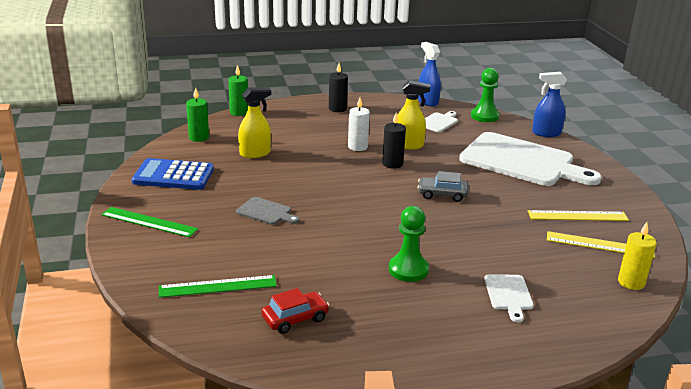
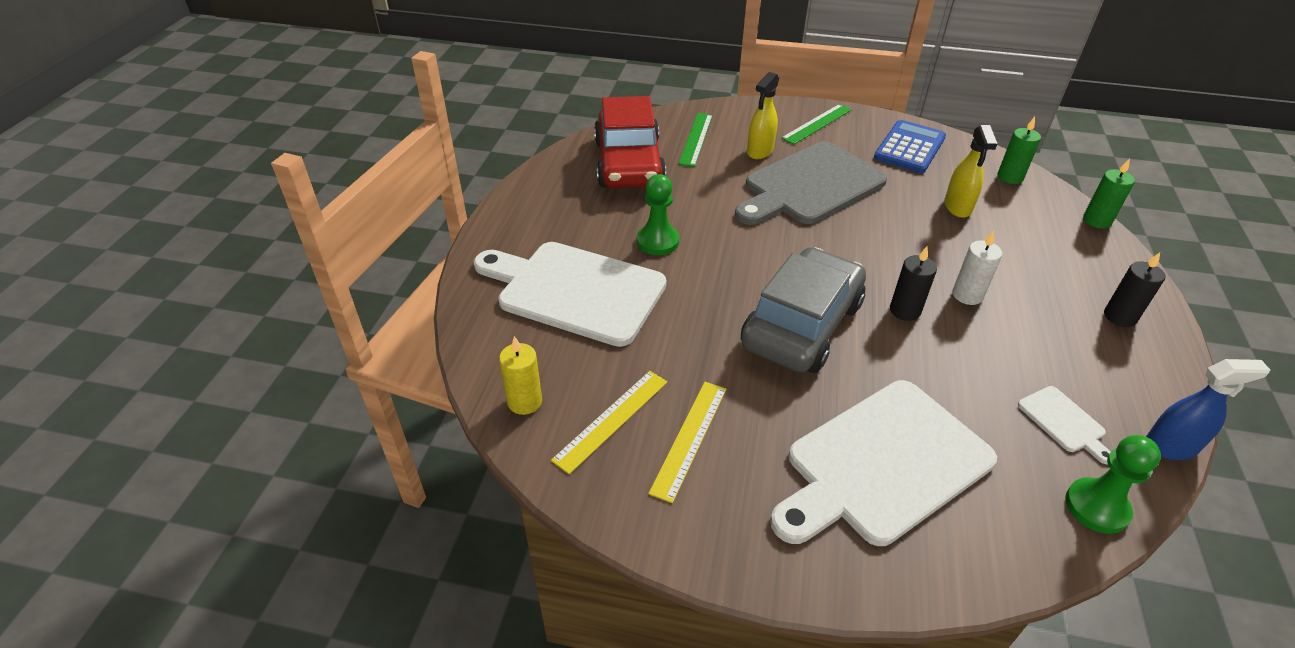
camera: 115 degrees right, 15 degrees up
(266, 212) = (810, 185): grey cutting board -> grey cutting board, size x2.40
(295, 318) = (629, 163): red car -> red car, size x2.24
(408, 145) = (966, 348): yellow spray bottle -> yellow spray bottle (760, 151)
(442, 194) = (801, 325): grey car -> grey car, size x2.24
(508, 294) = (575, 291): white cutting board -> white cutting board, size x2.40
(546, 133) = (1003, 573): blue spray bottle -> none

